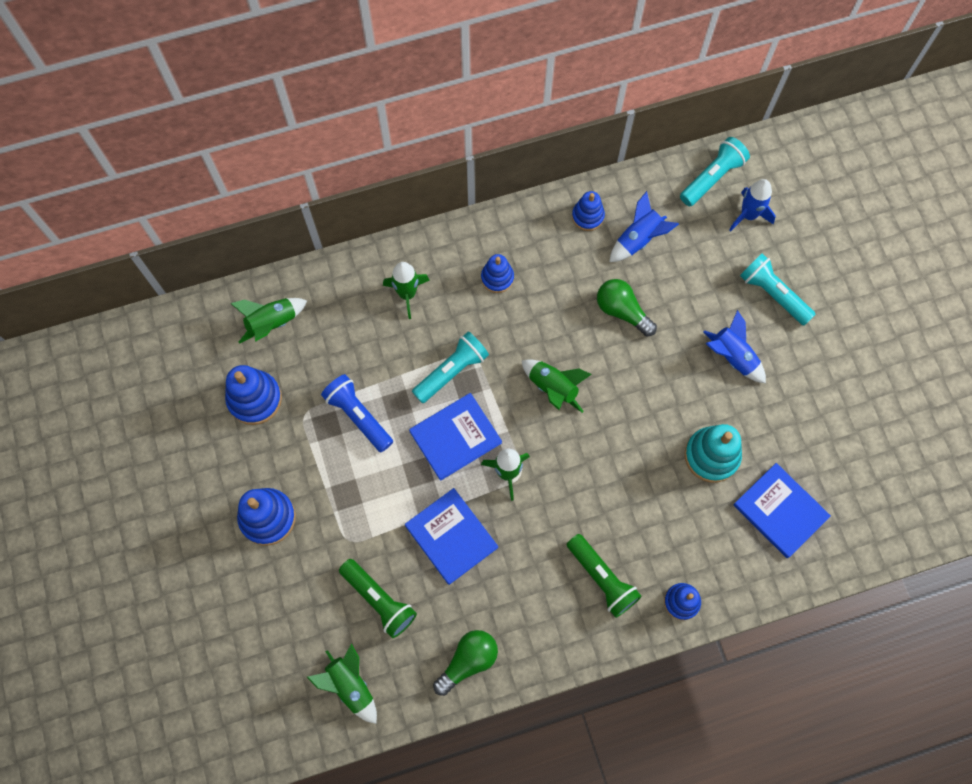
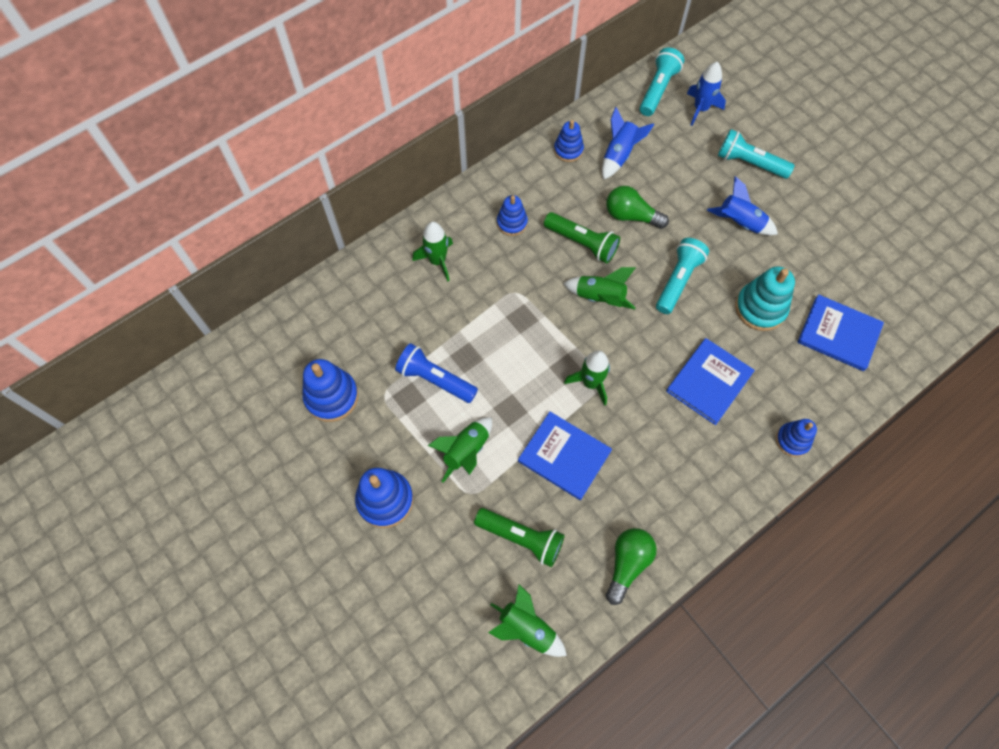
camera: 20 degrees left, 5 degrees down
(272, 323) = (323, 325): green rocket -> green rocket (466, 451)
(451, 371) = (504, 313): turquoise flashlight -> turquoise flashlight (678, 281)
(455, 437) = (531, 368): blue book -> blue book (709, 382)
(602, 578) = (714, 445): green flashlight -> green flashlight (582, 243)

